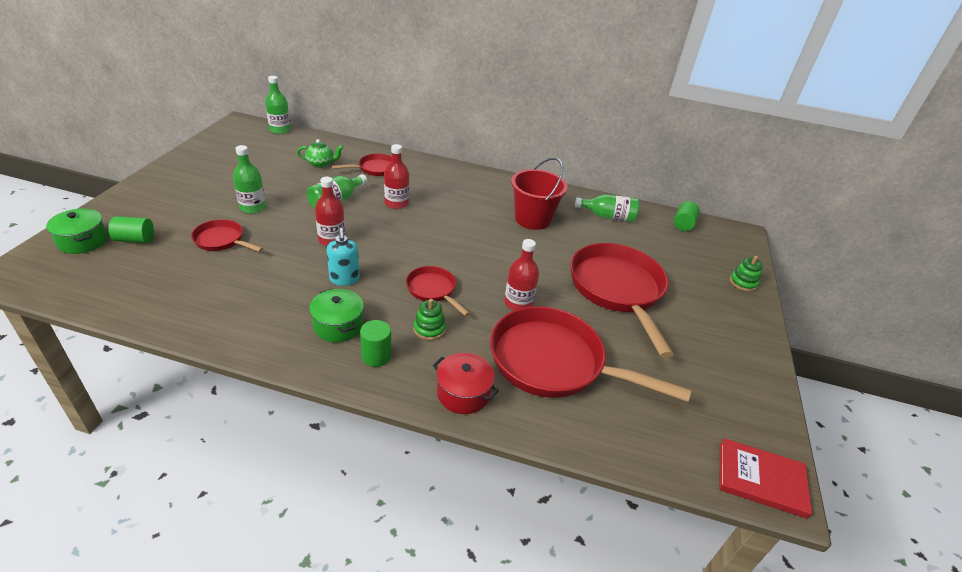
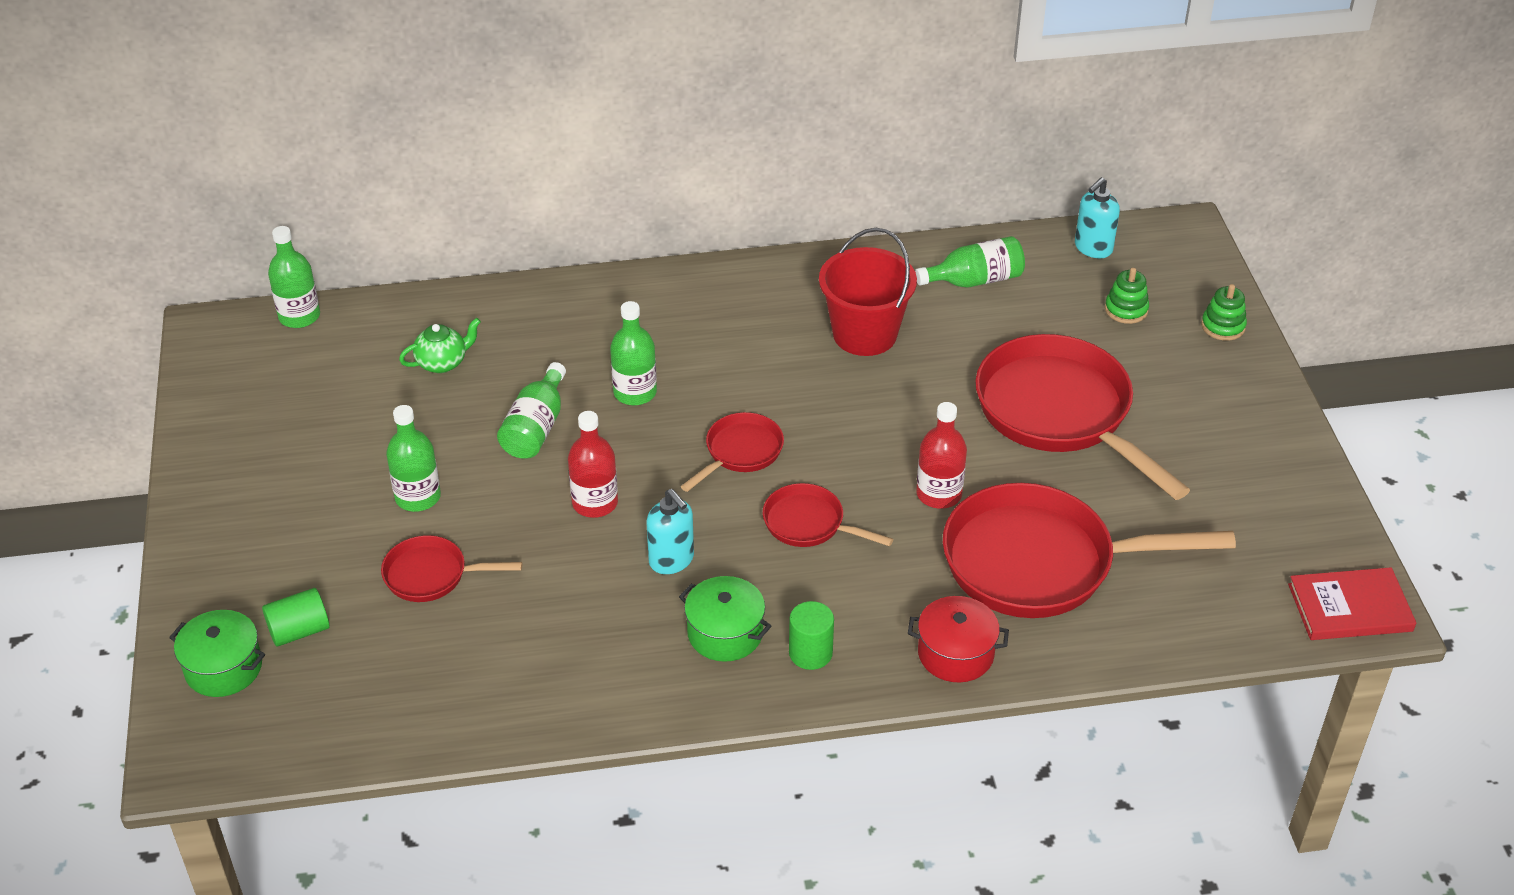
camera: 20 degrees left, 5 degrees up
(375, 169) = (541, 335): red pan -> red pan (740, 452)
(396, 203) = (635, 392): red bottle -> green bottle
(429, 329) = (849, 585): green stacking toy -> green stacking toy (1126, 309)
(683, 224) = (1093, 248): green cylinder -> turquoise soap dispenser

